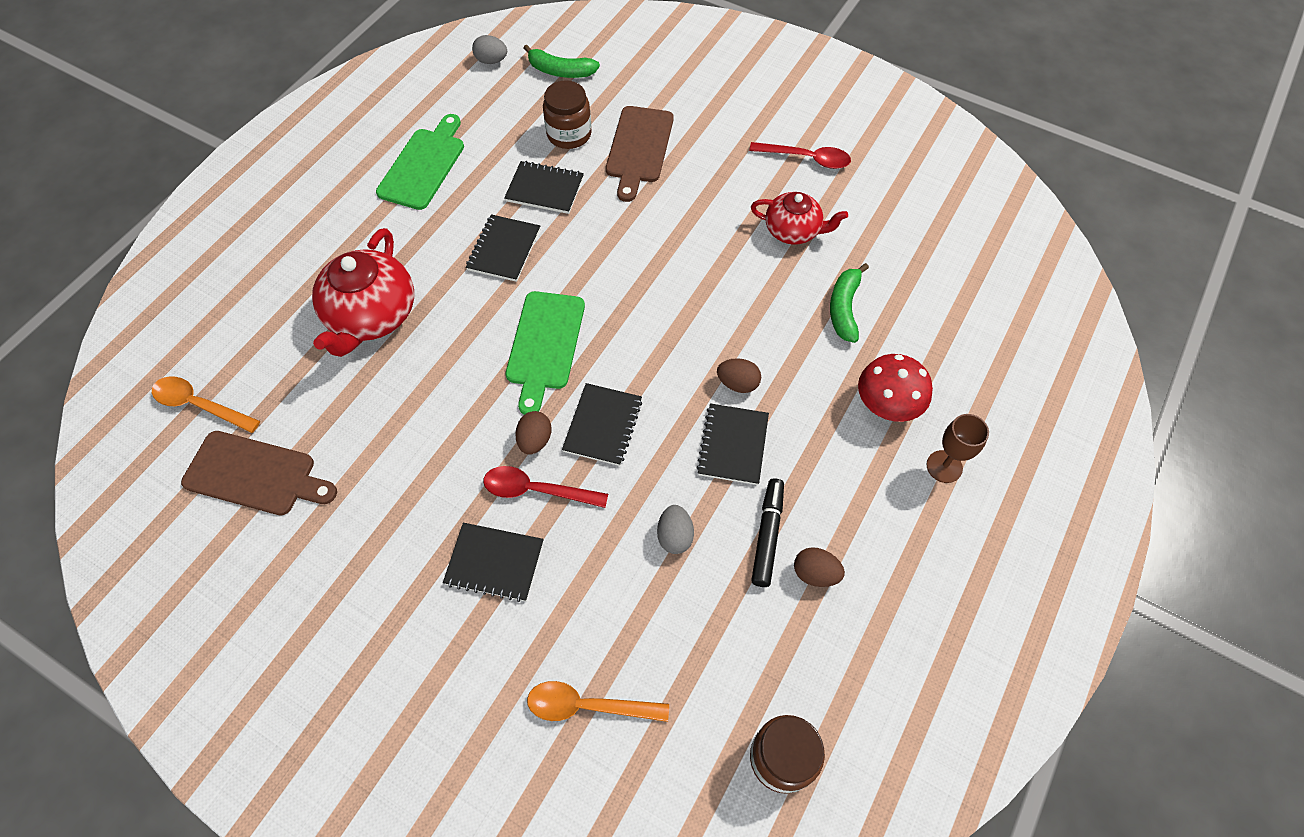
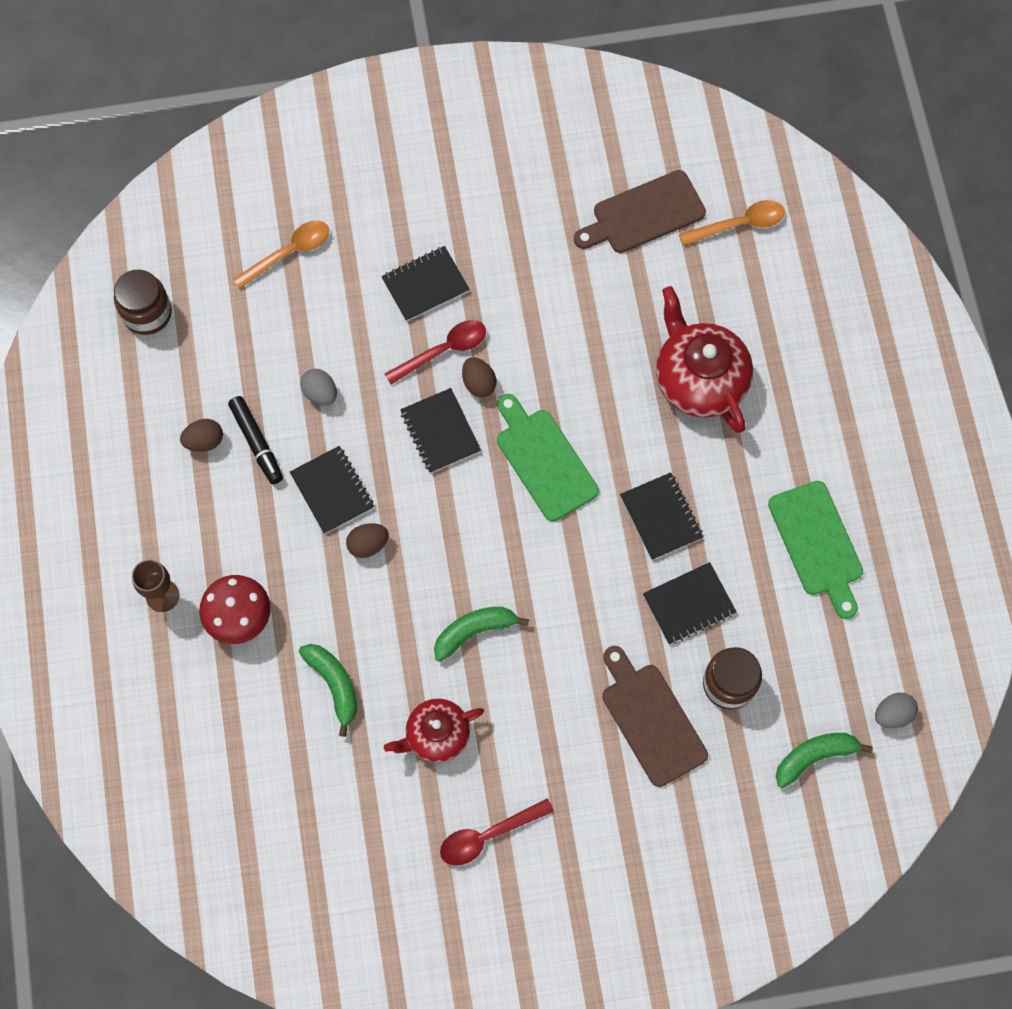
camera: 140 degrees right, 10 degrees up
(708, 272) = (474, 631): none -> green banana

